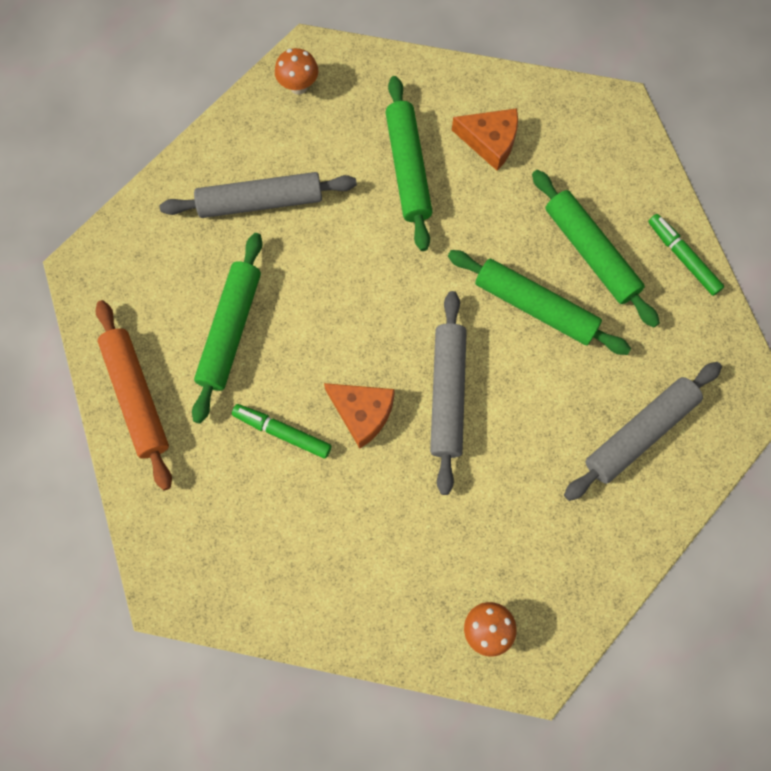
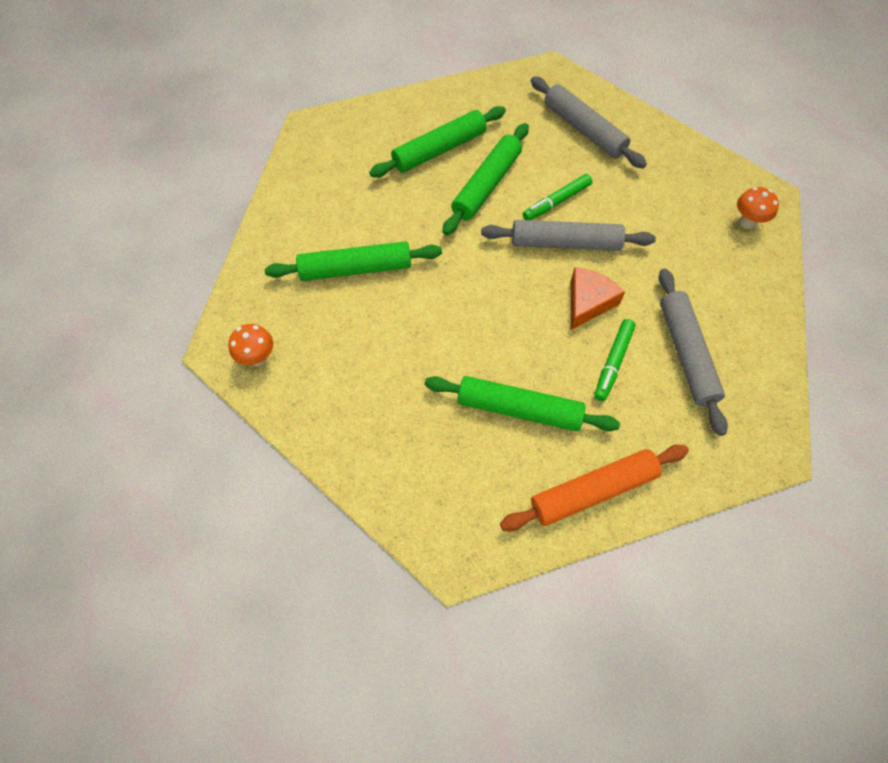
camera: 90 degrees left, 10 degrees down
(260, 201) = (383, 388): grey rolling pin -> grey rolling pin (686, 354)
(490, 141) = (333, 210): orange cheese -> none
(682, 257) = (443, 98): green marker -> green marker (556, 202)

